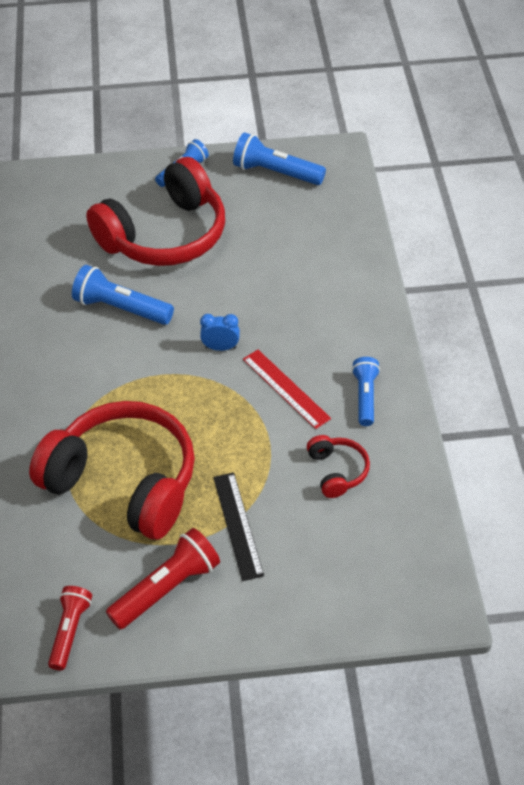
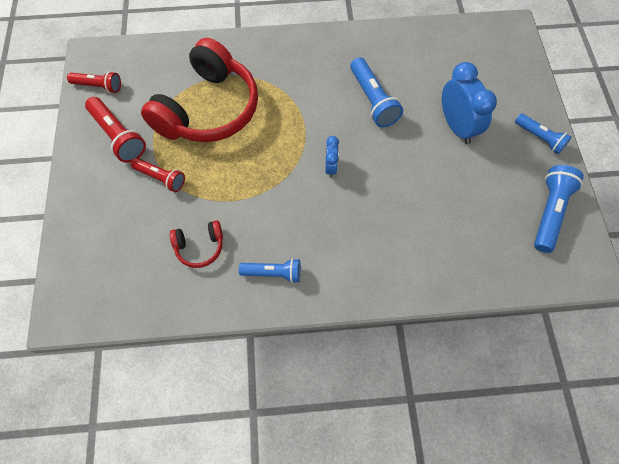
camera: 90 degrees right, 15 degrees up
(121, 308) = (373, 100): blue flashlight -> blue flashlight turned 135 degrees clockwise
(165, 235) = (457, 127): red headphones -> blue clock
(238, 525) = (161, 178): black ruler -> red flashlight
(285, 388) = (286, 213): red ruler -> none

